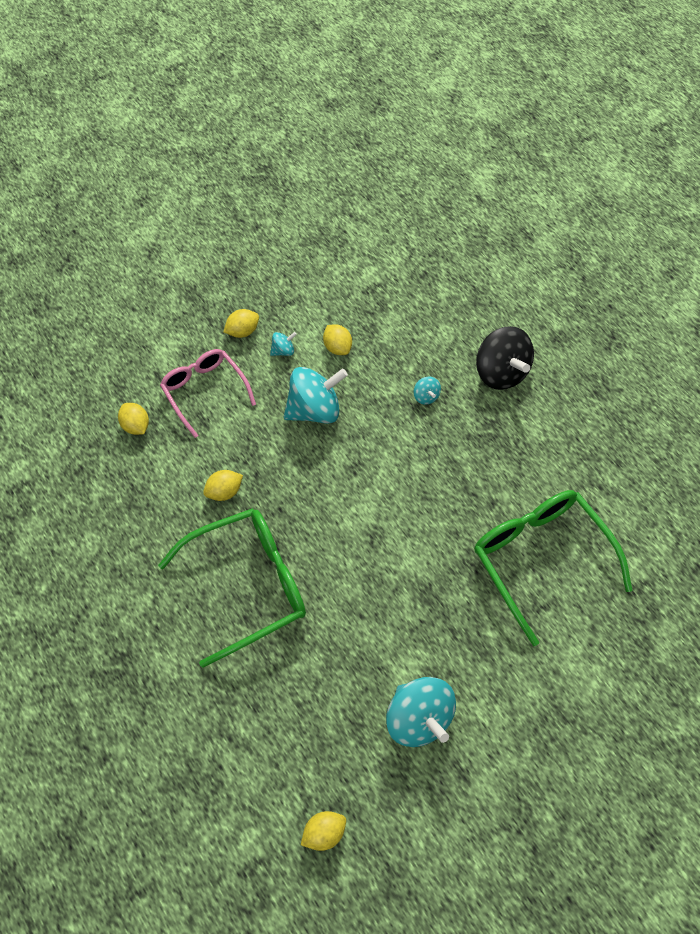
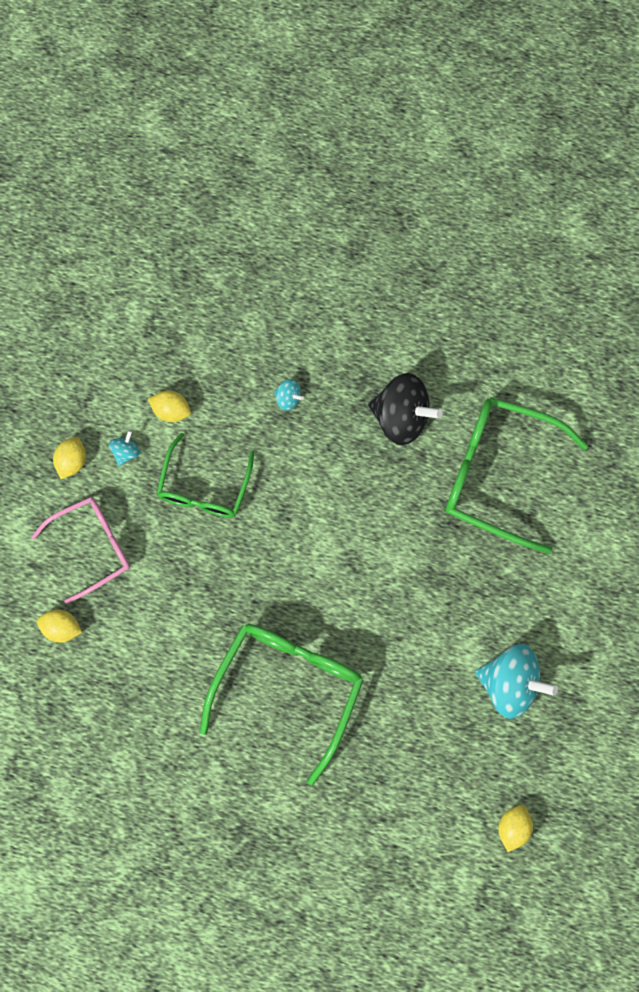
camera: 40 degrees left, 15 degrees up
(204, 391) = (92, 547): pink glasses -> pink glasses turned 135 degrees clockwise
(224, 492) = (195, 625): yellow lemon -> none
(314, 410) = (204, 487): turquoise spinning top -> green glasses
(501, 372) = (332, 324): black spinning top -> black spinning top (401, 417)

